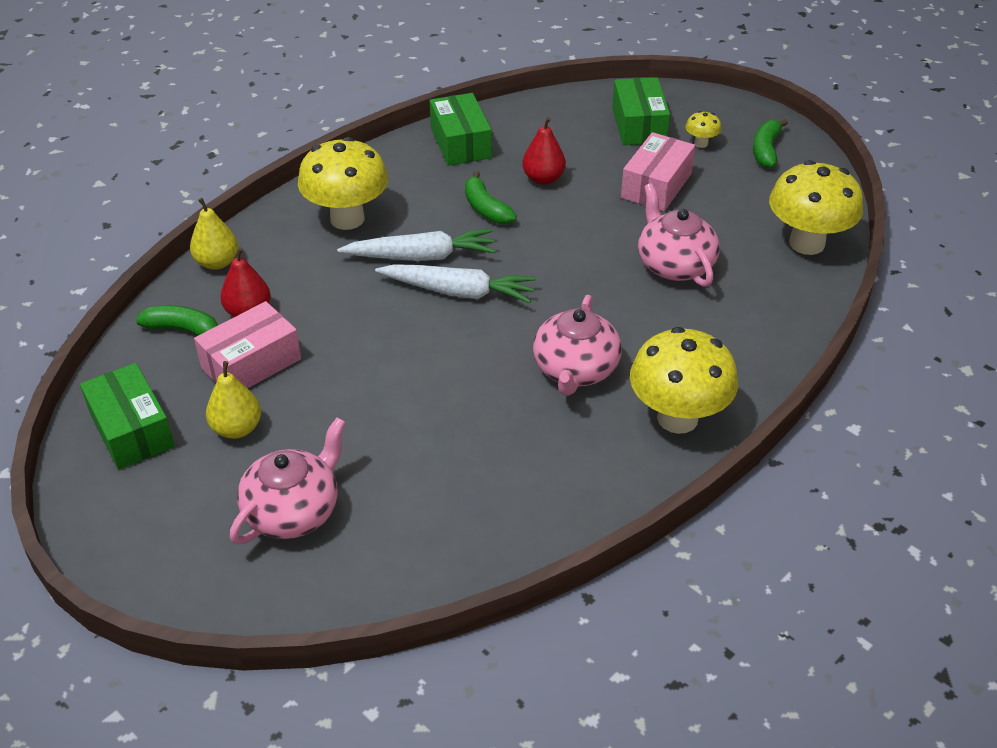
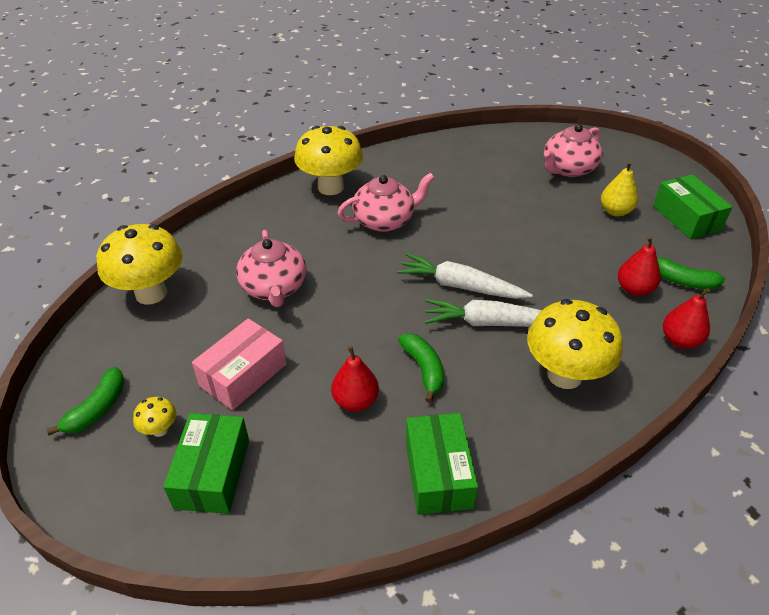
camera: 170 degrees left, 0 degrees up
(217, 262) = (680, 340): yellow pear -> red pear
(251, 363) = (618, 250): pink box -> none
(575, 370) = (385, 220): pink teapot -> pink teapot turned 45 degrees clockwise

